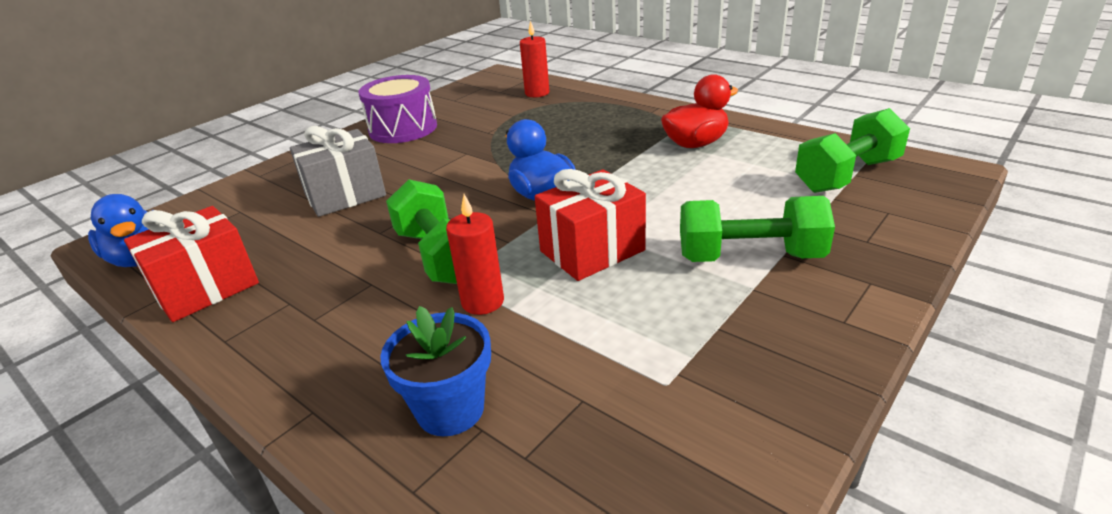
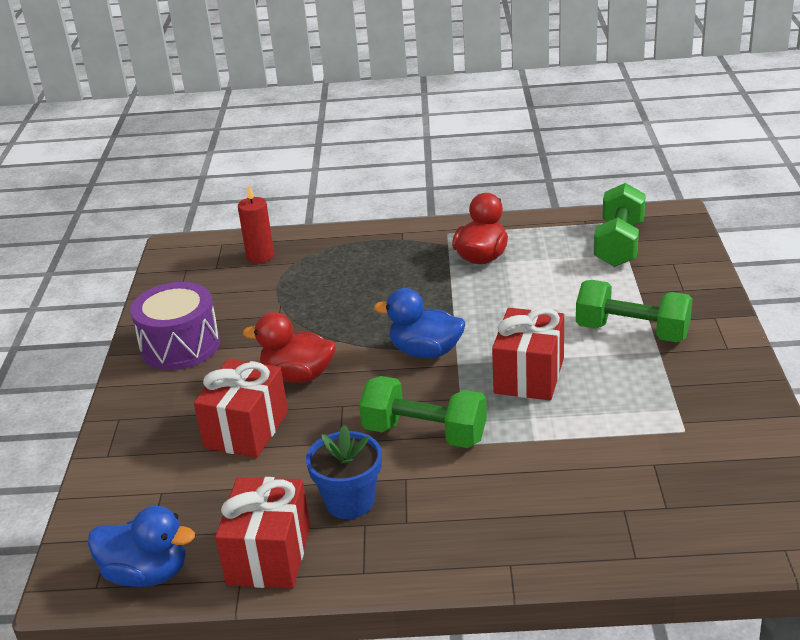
camera: 40 degrees left, 0 degrees up
(345, 195) = (246, 430): grey gift -> red gift
(433, 174) = (298, 375): none -> red duck
(450, 409) = (591, 512): blue flower pot -> blue flower pot (349, 501)
(482, 302) = (509, 446): red candle -> none
(749, 257) = (632, 332): green dumbbell -> green dumbbell turned 60 degrees clockwise

